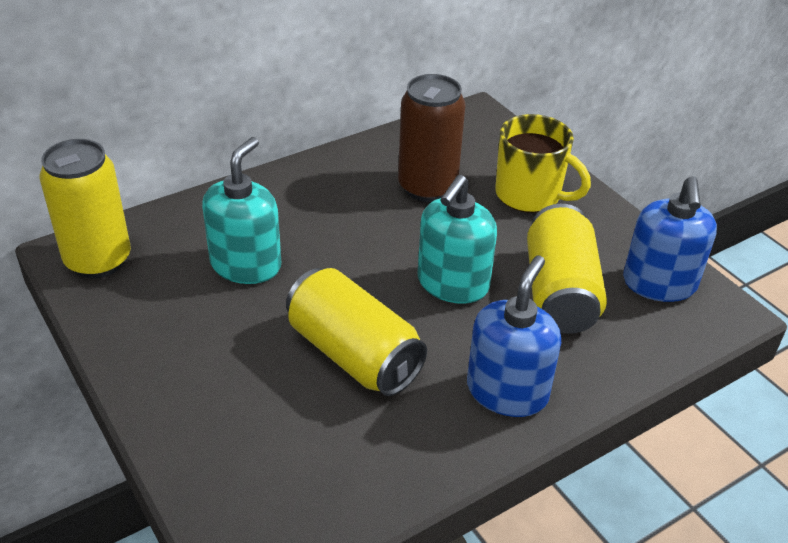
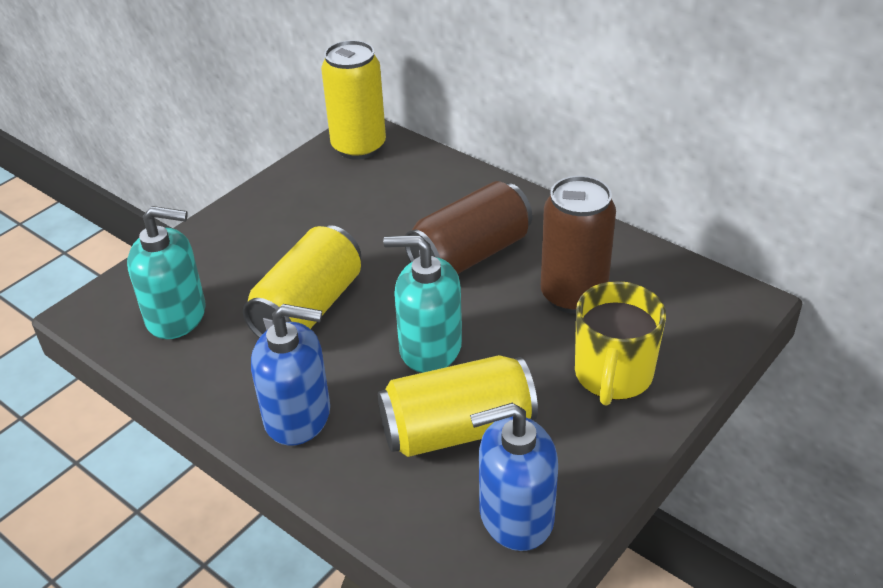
camera: 75 degrees right, 0 degrees up
(246, 265) = (391, 218): turquoise soap dispenser -> turquoise soap dispenser (177, 316)
(338, 228) = (470, 255): none -> brown can

